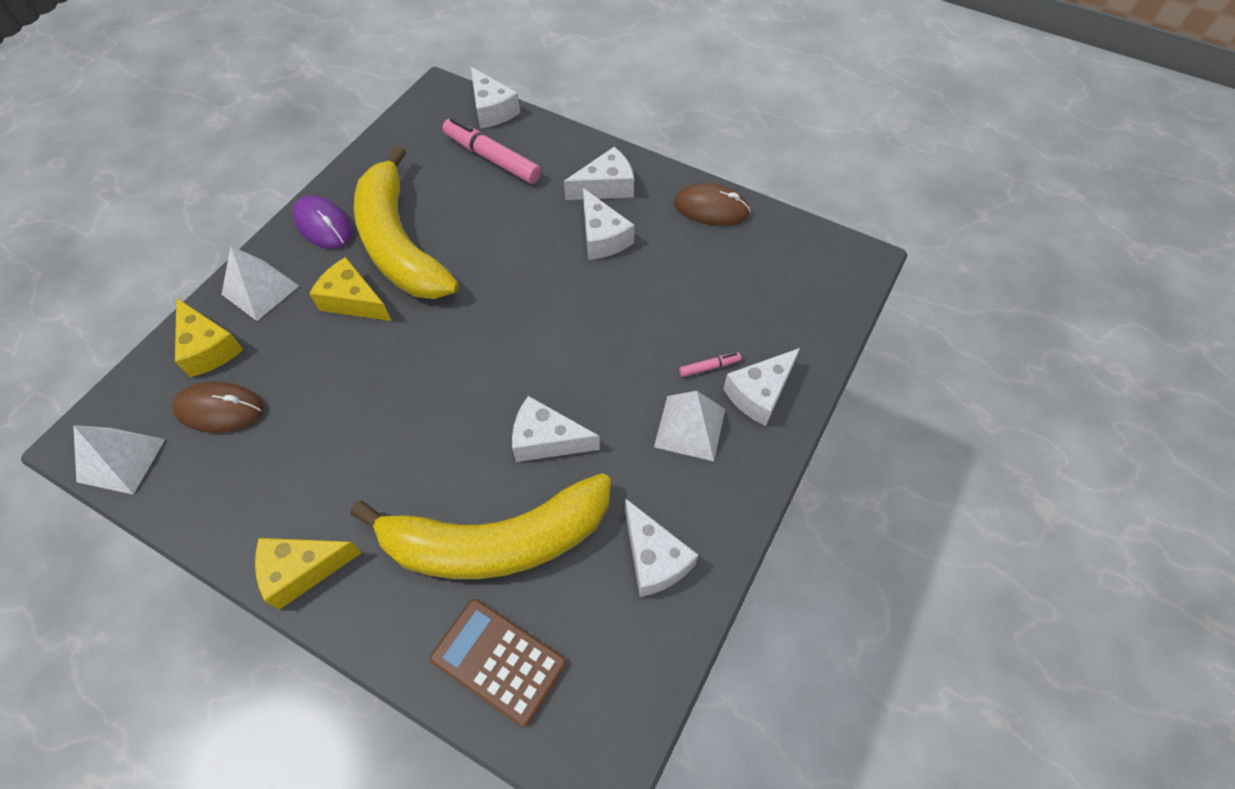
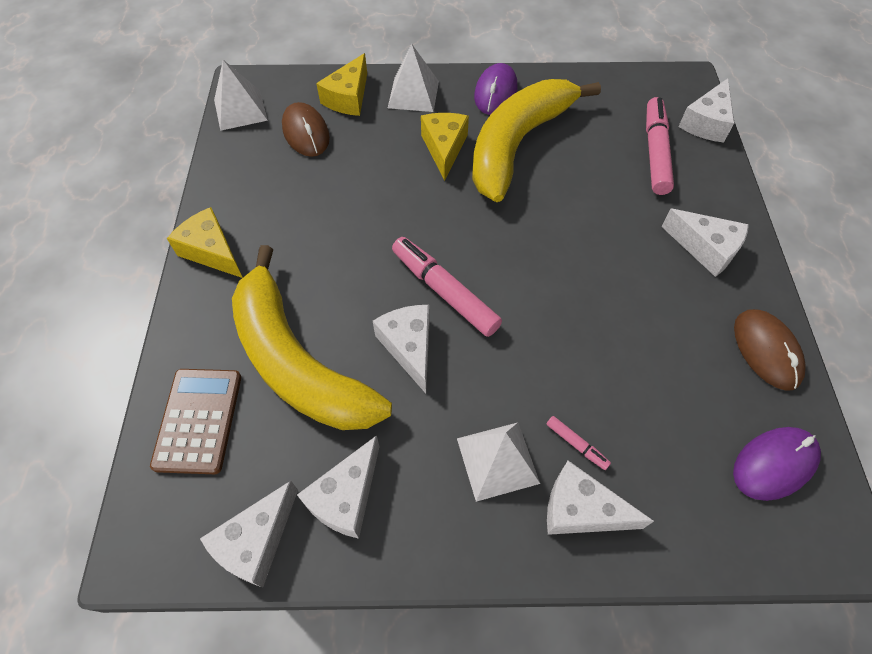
camera: 60 degrees right, 0 degrees up
(511, 384) = (444, 291): none -> pink marker
(602, 237) = (647, 276): white cheese -> white cheese (256, 542)
(793, 260) = (774, 464): none -> purple mouse

